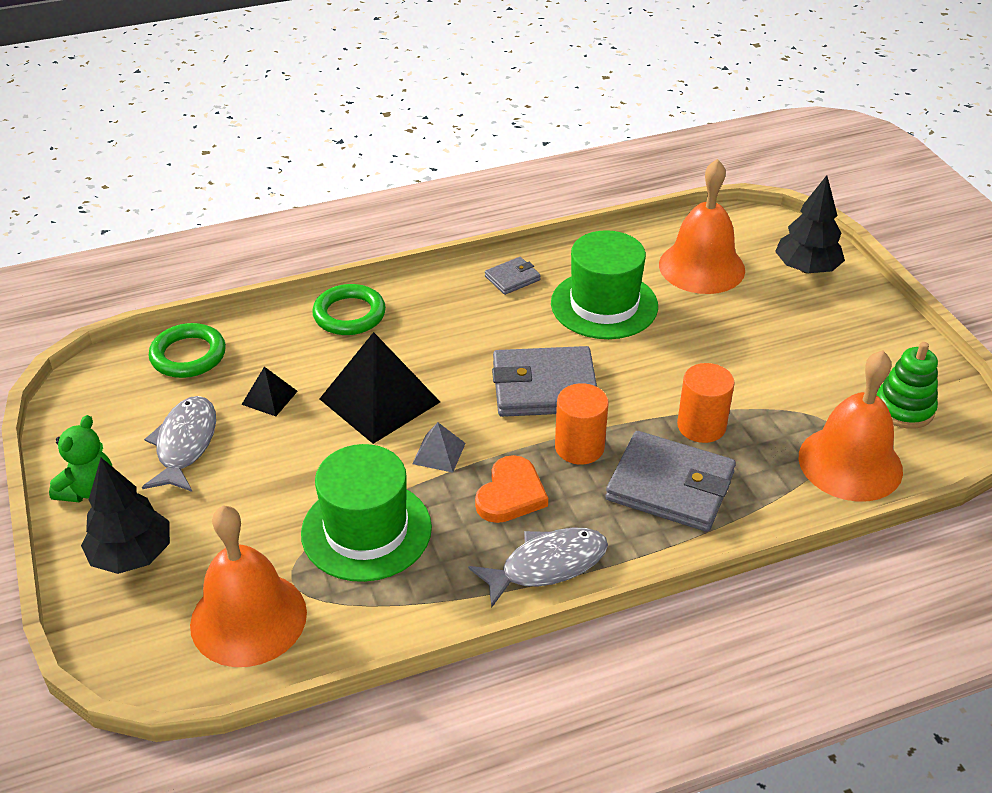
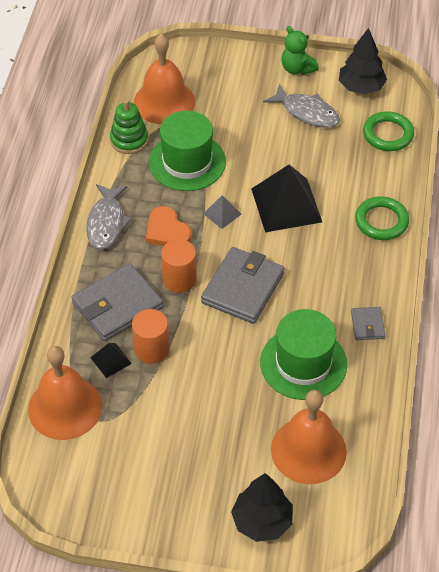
camera: 120 degrees right, 10 degrees up
(132, 555) = (237, 73): black tree -> black tree (361, 87)
(269, 397) = (323, 158): black pyramid -> black pyramid (111, 360)
(904, 408) = (83, 473): green stacking toy -> green stacking toy (129, 140)

